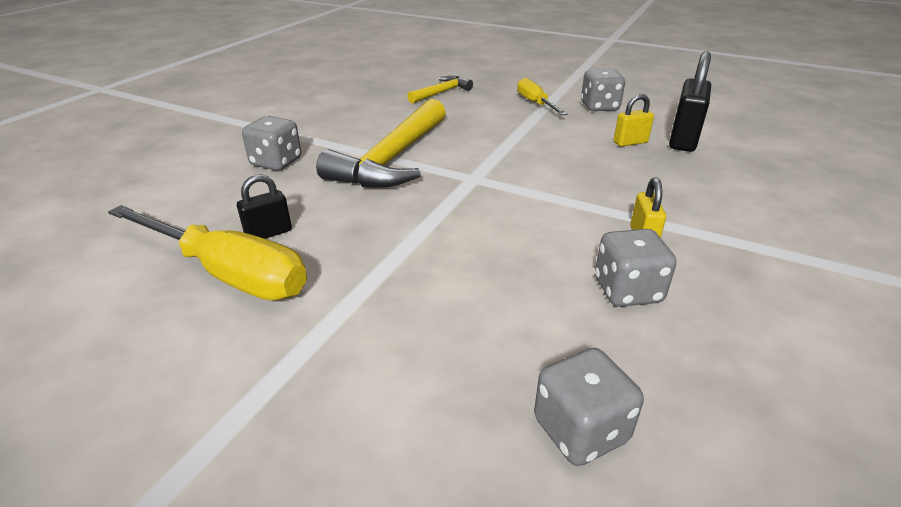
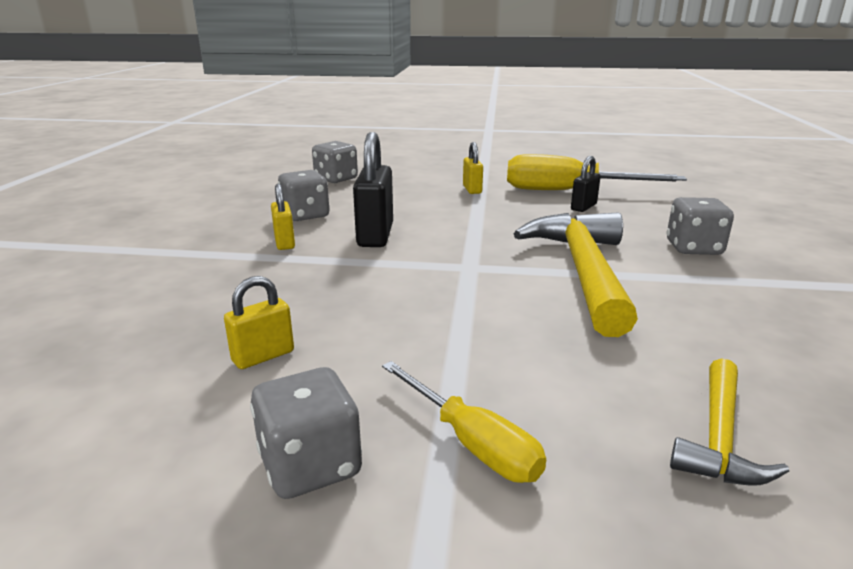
camera: 160 degrees right, 10 degrees down
(354, 312) = (472, 189): none -> yellow padlock
(683, 140) = (158, 381): black padlock -> black padlock (375, 235)

